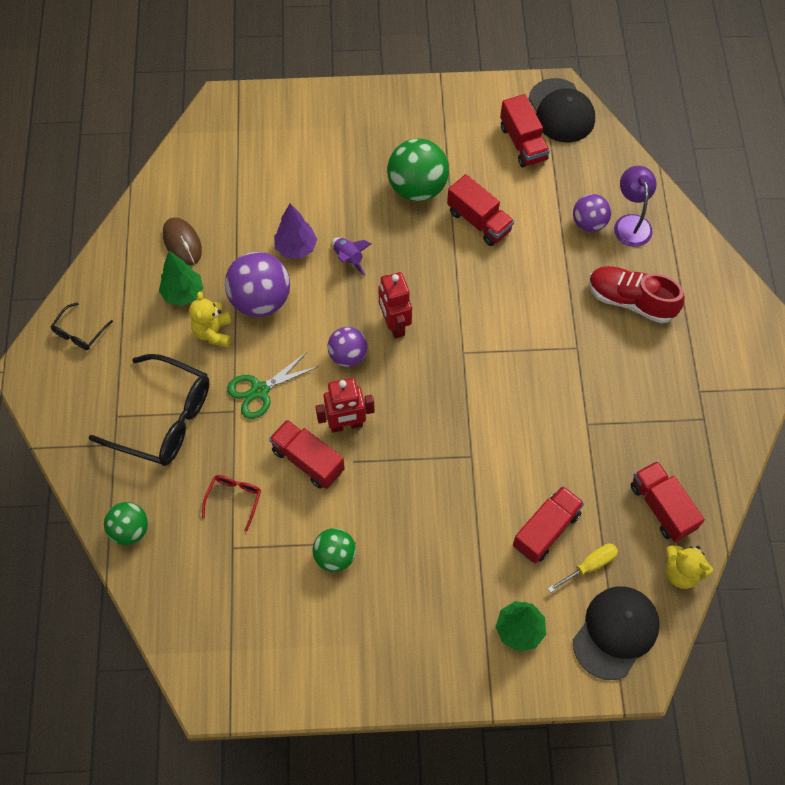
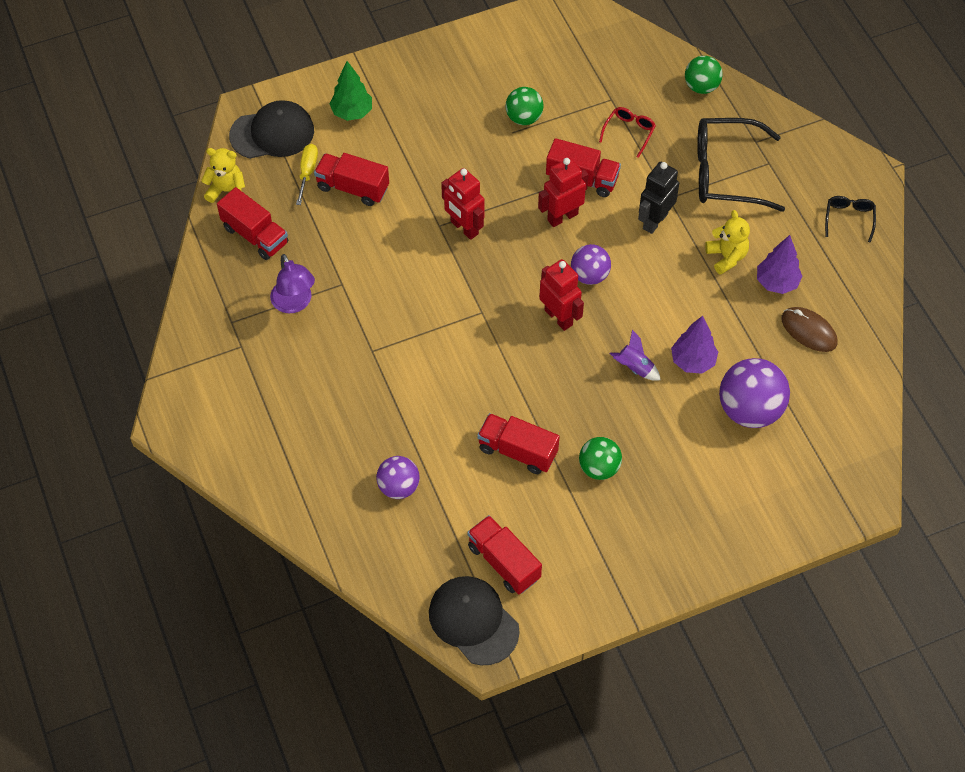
camera: 160 degrees right, 5 degrees down
(183, 293) = (776, 283): green tree -> purple tree
(234, 499) = (629, 132): red glasses -> red glasses turned 150 degrees counterclockwise
(260, 390) = (654, 221): green scissors -> black robot
(261, 300) = (699, 300): purple ball -> purple ball (749, 410)
(417, 188) = (599, 468): green ball -> green ball, size x0.61
(447, 445) = (464, 228): none -> red robot
(546, 530) = (353, 188): red truck -> red truck turned 90 degrees clockwise
(589, 566) = (307, 172): yellow screwdriver -> yellow screwdriver turned 150 degrees clockwise
(615, 632) = (272, 133): black cap -> black cap turned 120 degrees counterclockwise
(630, 301) = (330, 414): red shoe -> none
(631, 223) = (352, 502): purple lamp -> purple lamp (294, 303)

